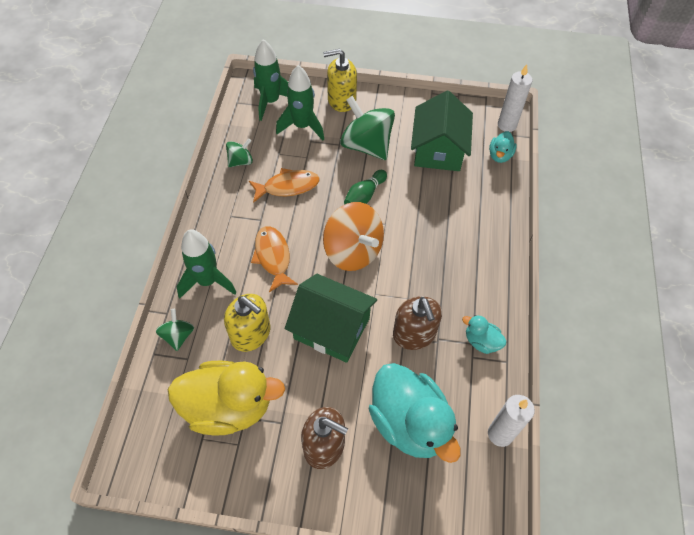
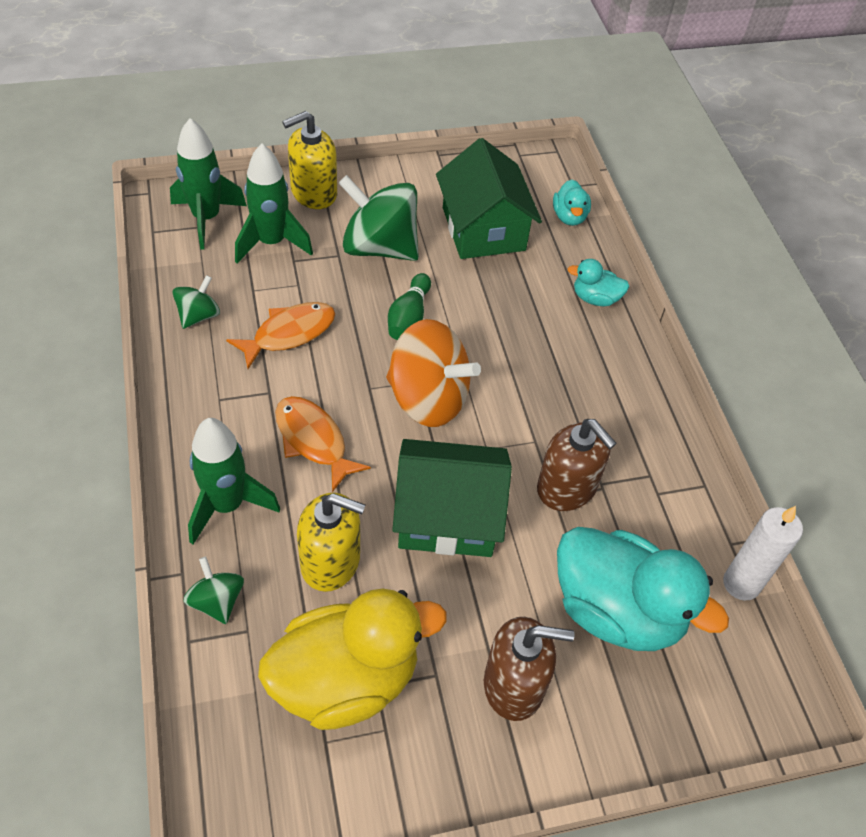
camera: 25 degrees left, 5 degrees down
(481, 341) = (660, 469): turquoise duck -> turquoise duck (595, 298)
(507, 125) = (560, 174): white candle -> none

